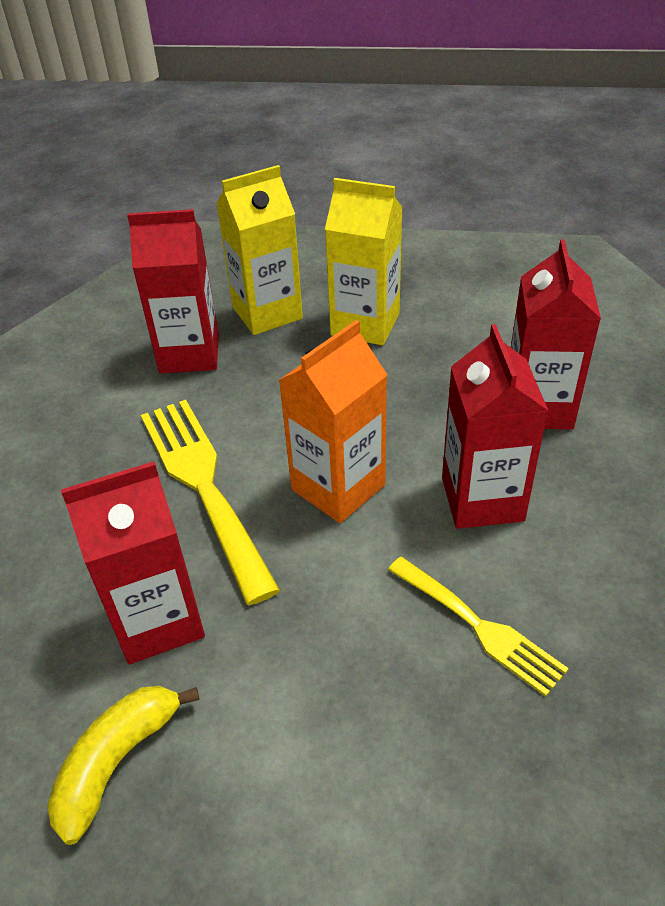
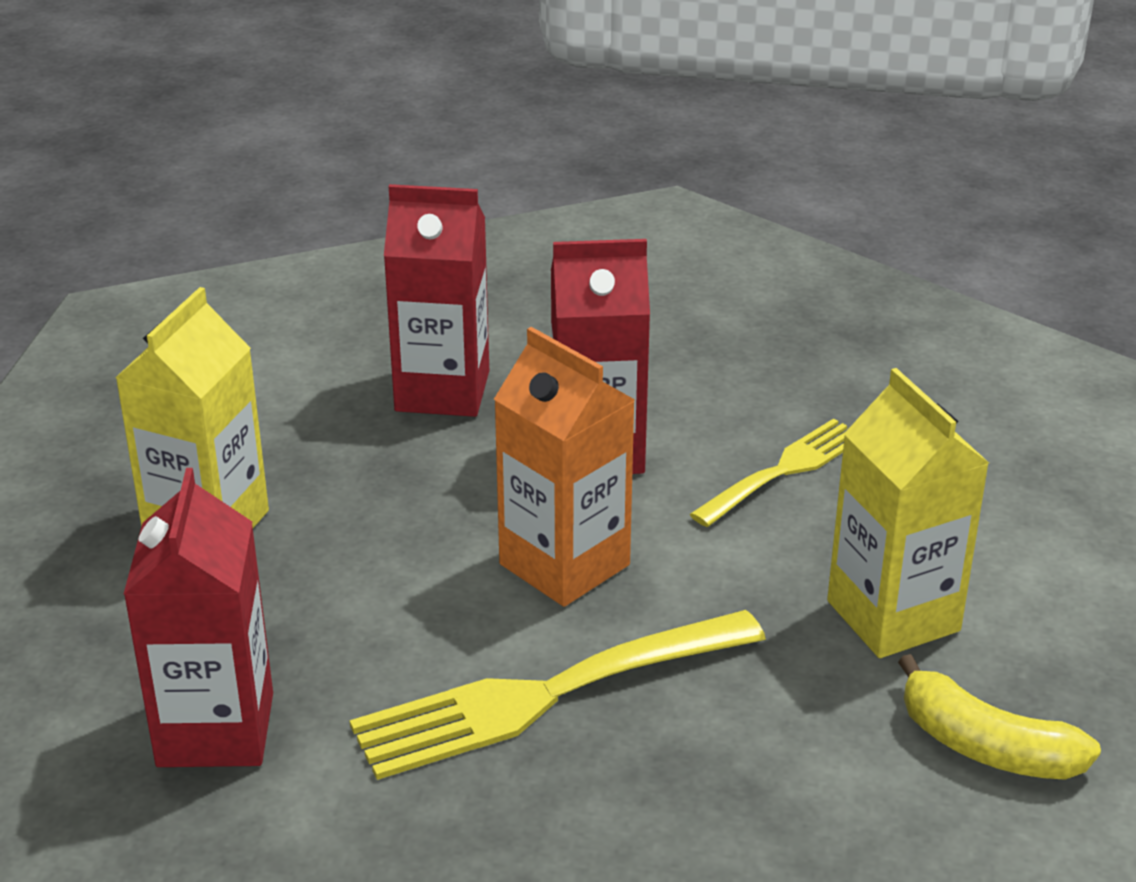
camera: 90 degrees left, 10 degrees down
(158, 620) = (787, 727): red carton -> none
(267, 313) = (129, 635): yellow carton -> yellow carton (893, 616)

